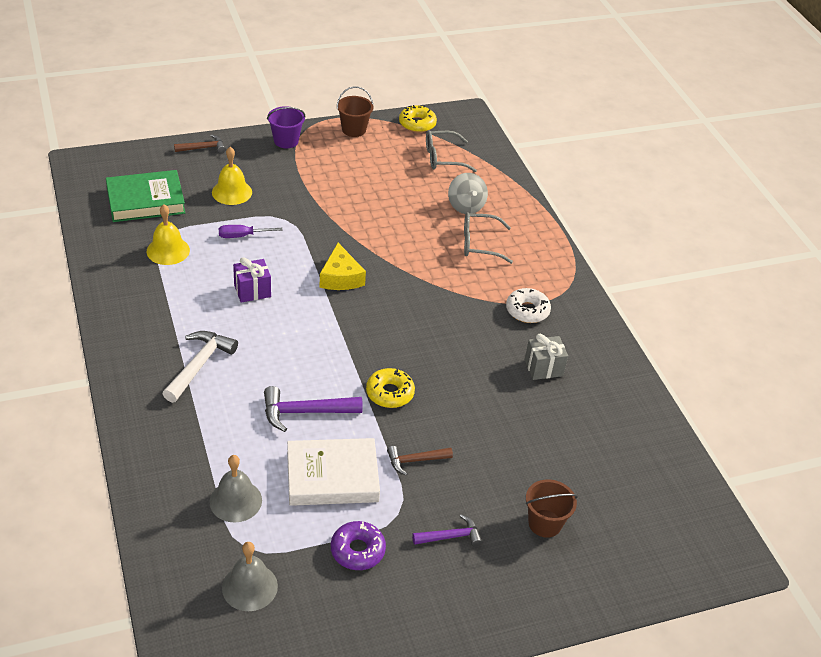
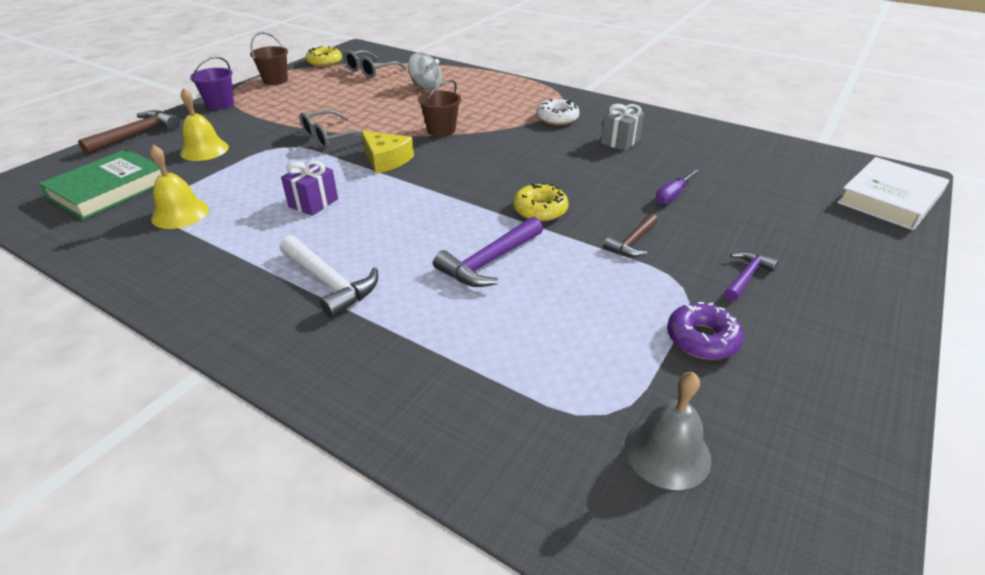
camera: 35 degrees left, 5 degrees down
(199, 365) = (330, 283): white hammer -> white hammer turned 150 degrees clockwise
(203, 148) = (137, 134): brown hammer -> brown hammer, size x1.58
(235, 501) = (531, 377): grey bell -> none
(242, 236) = (253, 172): purple screwdriver -> purple screwdriver (673, 195)
(332, 476) = (587, 295): white book -> white book (889, 199)
(480, 244) = (467, 100): grey glasses -> grey glasses (330, 138)
(545, 523) = (783, 226): brown bucket -> brown bucket (441, 130)

